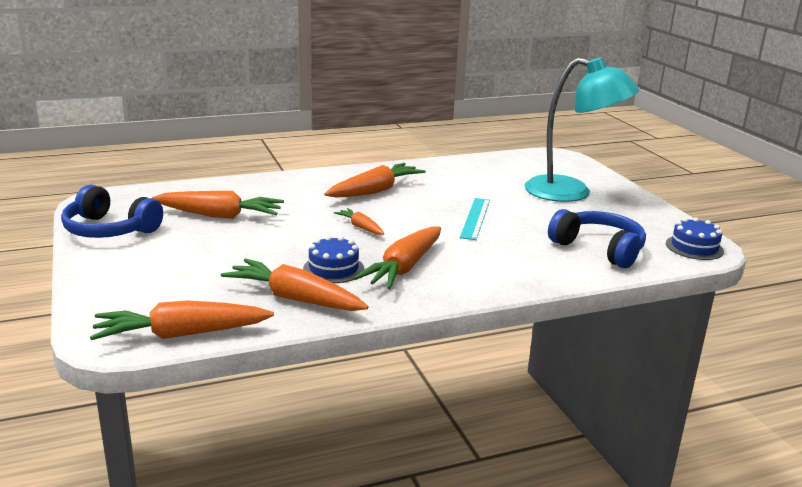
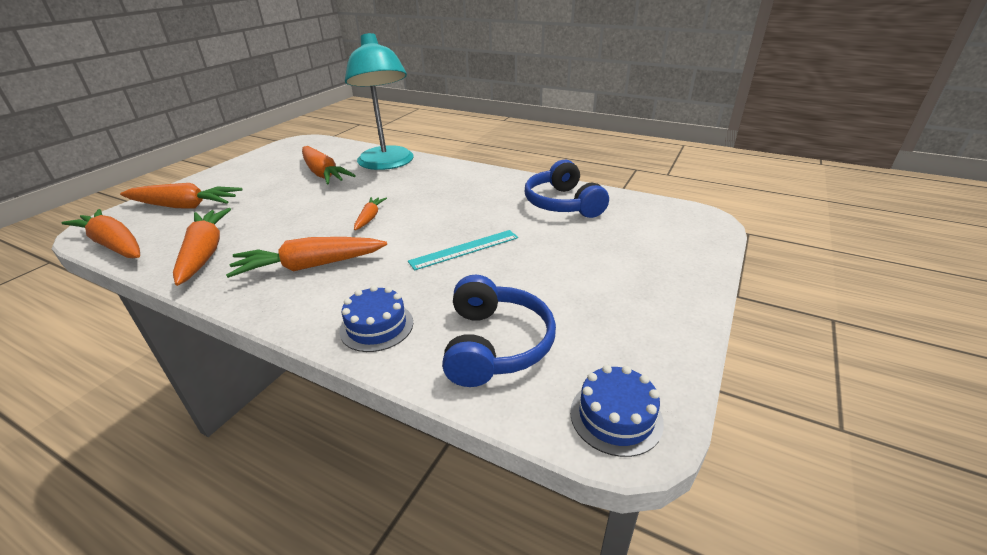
camera: 50 degrees right, 10 degrees up
(110, 230) = (260, 162): blue headphones -> blue headphones (563, 203)
(333, 268) = (275, 242): blue cake -> blue cake (376, 326)
(375, 191) = (452, 192): orange carrot -> orange carrot (185, 206)
(571, 192) = (620, 265): turquoise lamp -> turquoise lamp (387, 164)

